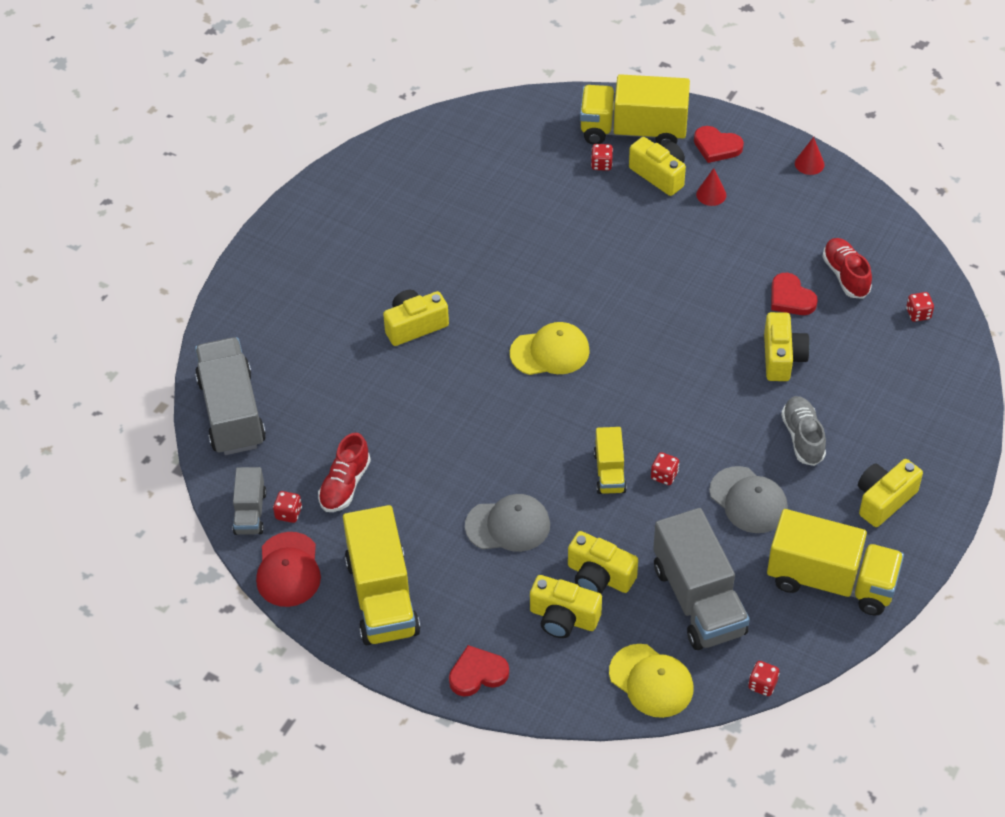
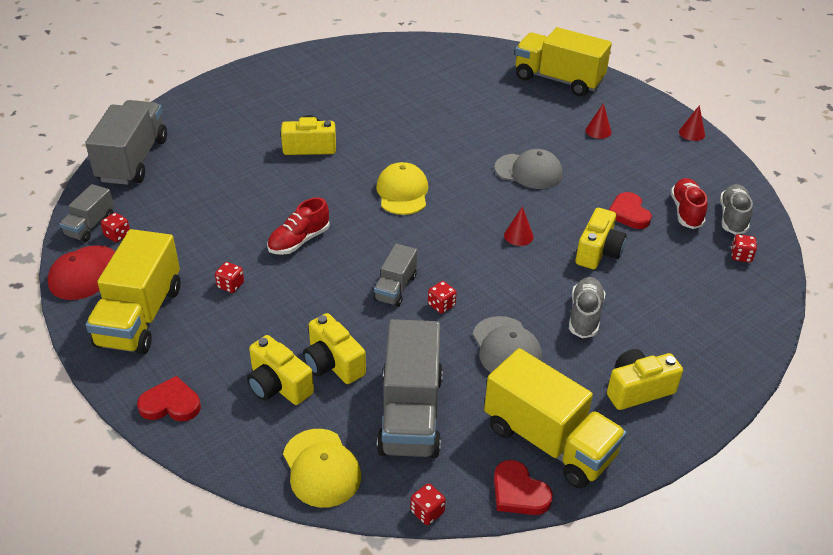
camera: 20 degrees right, 10 degrees down
(345, 485) = (176, 230): red shoe -> red shoe (299, 241)
(508, 525) = (282, 299): grey cap -> grey cap (528, 171)
(550, 352) = (402, 192): yellow cap -> yellow cap turned 105 degrees counterclockwise
(601, 164) = (521, 92): red dice -> red dice (230, 285)
(609, 472) = (395, 288): yellow truck -> grey truck
(659, 175) = (563, 109): yellow camera -> none
(696, 366) = (518, 236): none -> red cone
(716, 146) = (619, 104): red heart -> red heart (519, 492)
(893, 267) = (733, 217): none -> grey shoe

